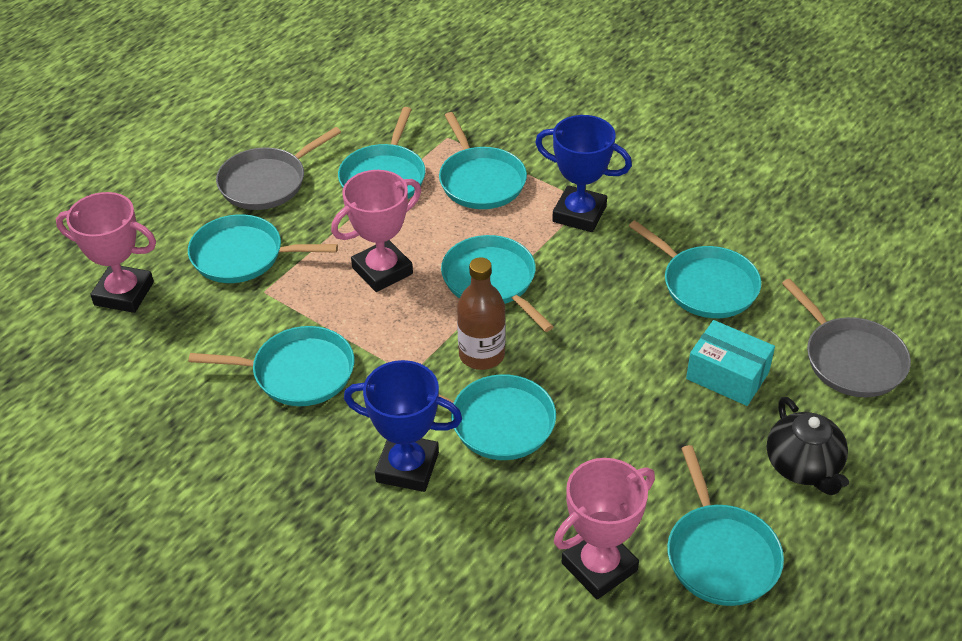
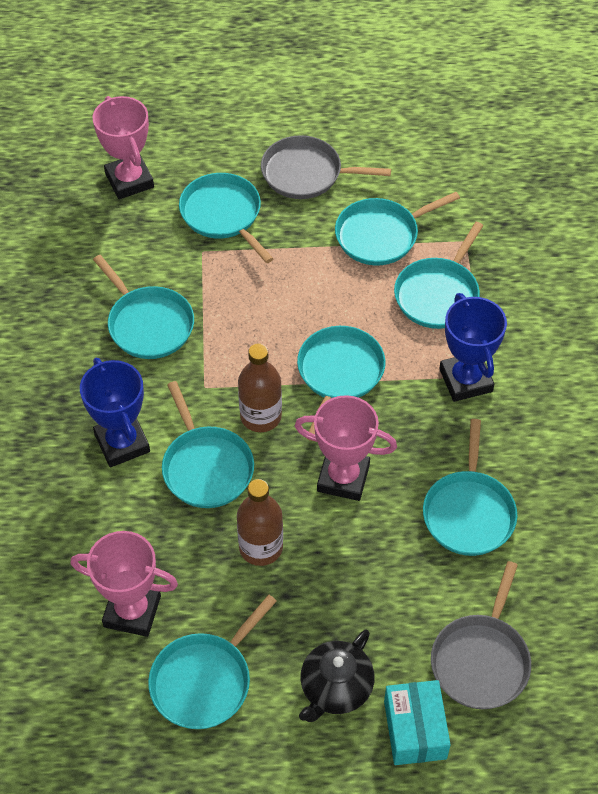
camera: 50 degrees right, 10 degrees up
(382, 270) = (286, 302): pink trophy -> pink trophy (343, 478)
(617, 433) = (261, 547): none -> brown bottle
(727, 375) = (383, 584): turquoise box -> turquoise box (415, 730)

